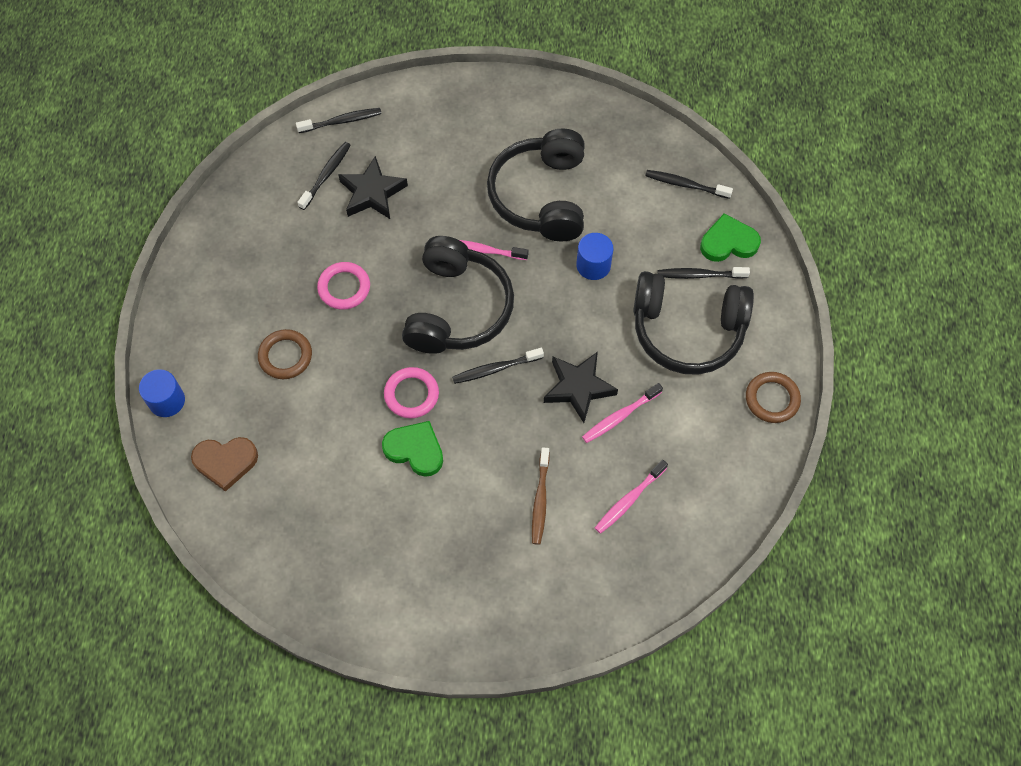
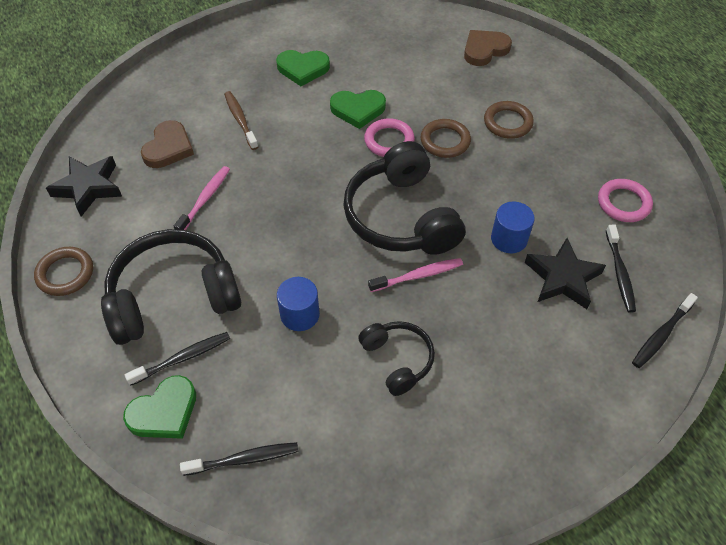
camera: 150 degrees right, 10 degrees down
(167, 401) = (561, 63): blue cylinder -> blue cylinder (509, 239)
(344, 288) = (510, 188): pink ring -> pink ring (623, 203)
(360, 366) = (445, 141): none -> brown ring
(435, 541) = (303, 69): none -> green heart
(495, 369) = (334, 187): black toothbrush -> none
(541, 196) = (397, 360): black headphones -> black headphones, size x0.54
(578, 388) = (253, 204): black star -> black star (88, 187)
(629, 500) = (168, 148): pink toothbrush -> brown heart

